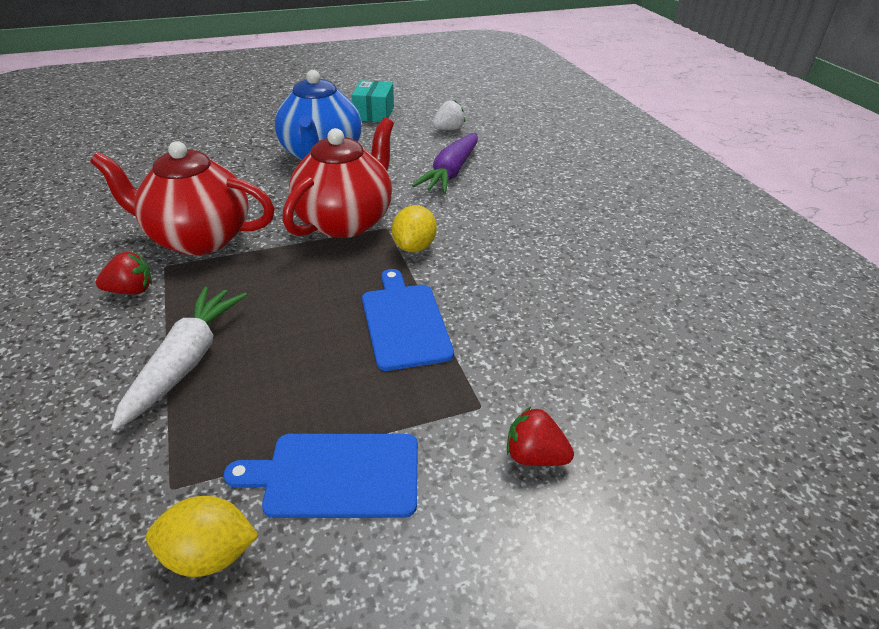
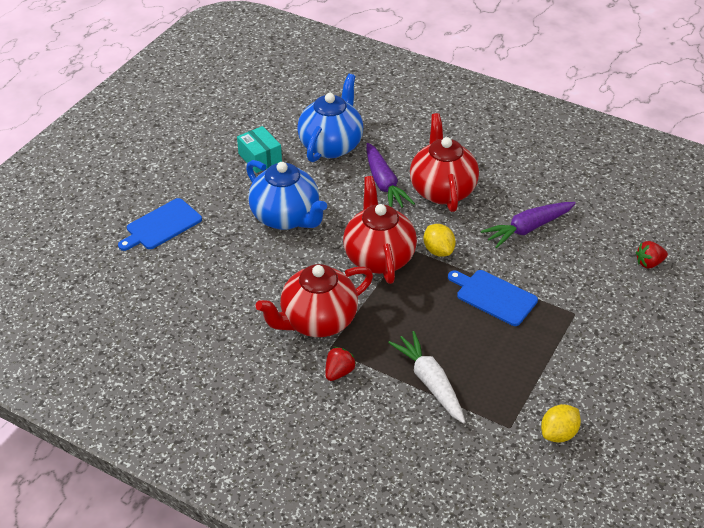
camera: 40 degrees left, 5 degrees up
(336, 475) = (560, 378): blue cutting board -> blue cutting board (161, 225)
(448, 129) = (331, 145): white strawberry -> blue teapot
(502, 202) = (442, 190): none -> red teapot
(534, 456) = (617, 319): red strawberry -> red strawberry (649, 263)
(552, 281) = (528, 229): none -> purple carrot

